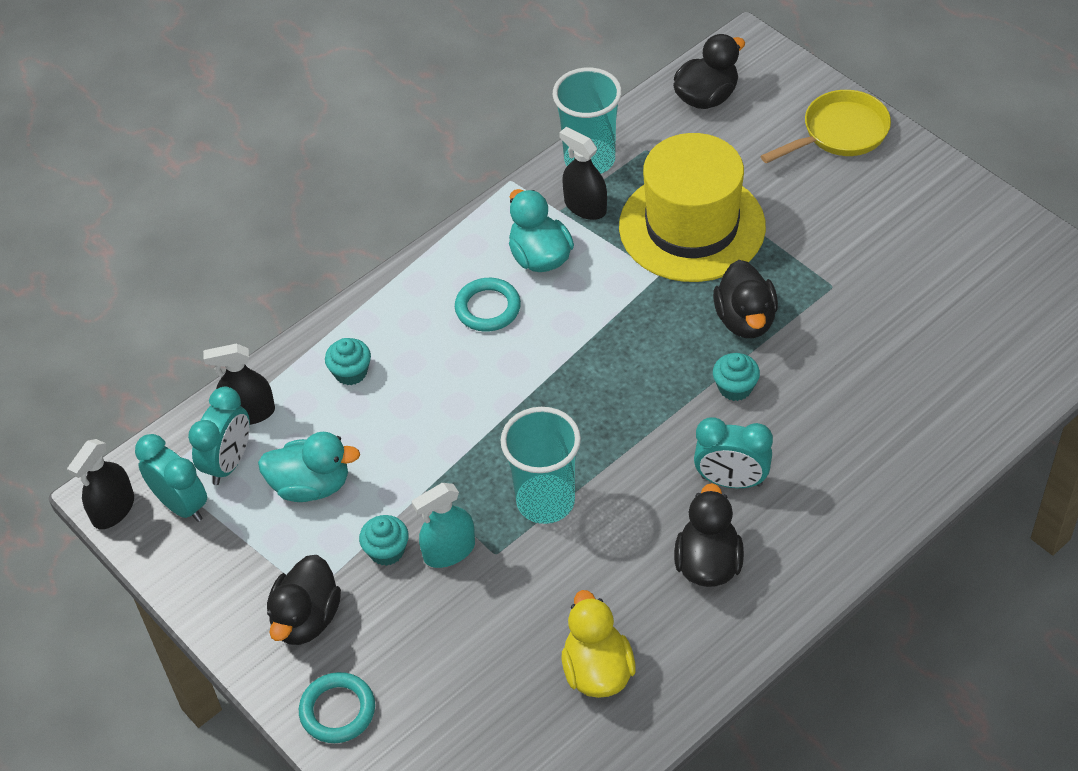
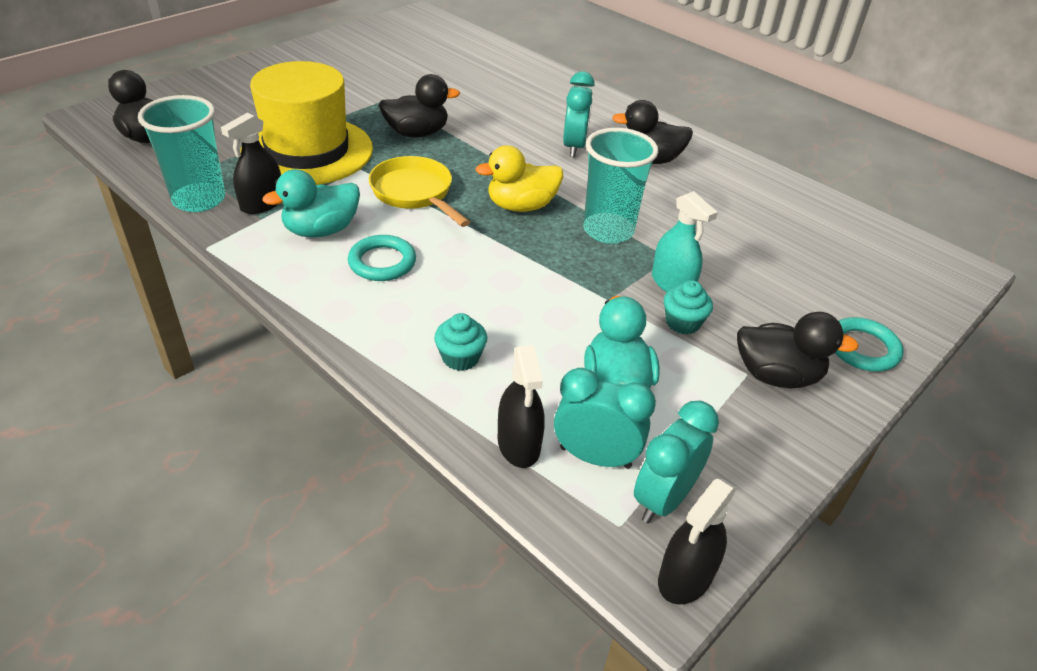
camera: 100 degrees left, 10 degrees down
(113, 509) = (685, 577): black spray bottle -> black spray bottle turned 105 degrees clockwise
(597, 671) = (759, 209): yellow duck -> yellow duck (521, 206)
(735, 388) = (485, 141): turquoise cupcake -> none
(839, 133) = (226, 85): yellow pan -> yellow pan (415, 193)

